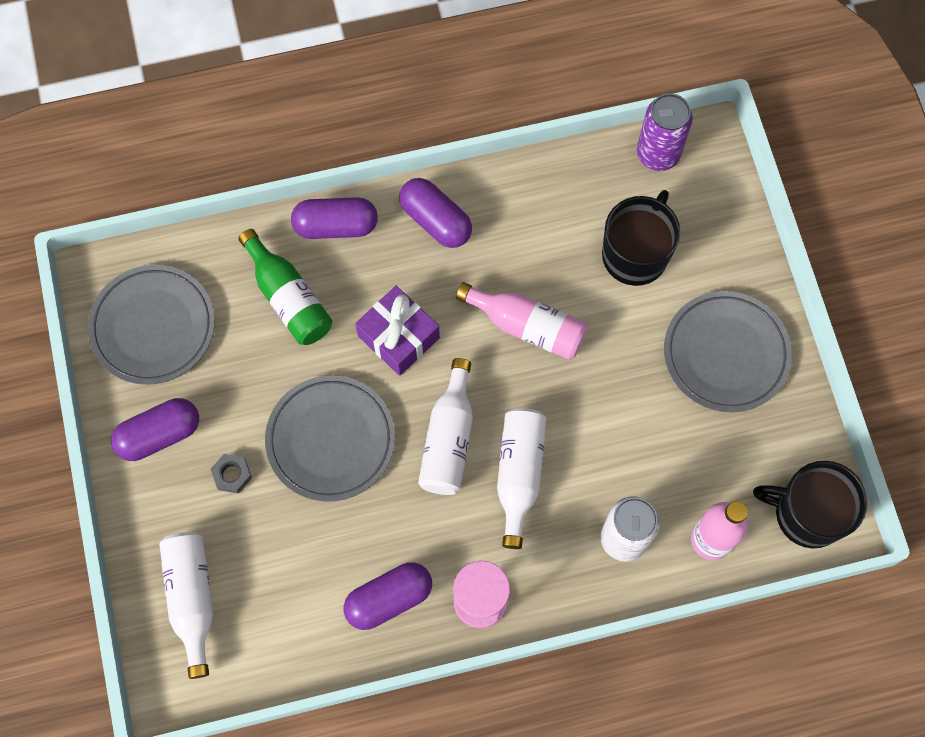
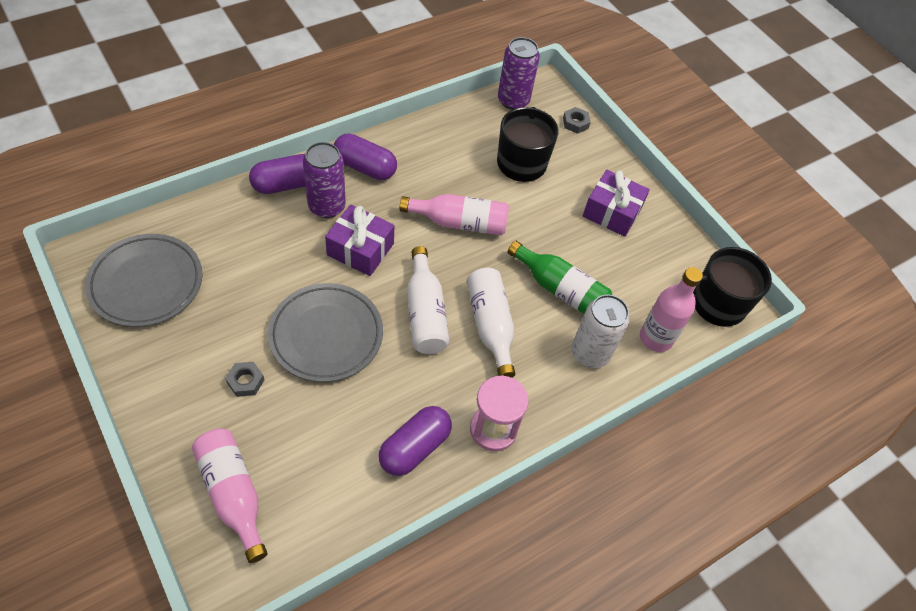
camera: 25 degrees left, 15 degrees down
(159, 434) = (170, 364): purple capsule -> none
(192, 599) = (233, 494): white bottle -> pink bottle
(288, 297) = (260, 239): green bottle -> green bottle (560, 289)
(375, 268) = (327, 206): none -> purple can
(725, 354) = (612, 212): grey plate -> purple gift
(729, 207) = (575, 123): none -> grey nut

